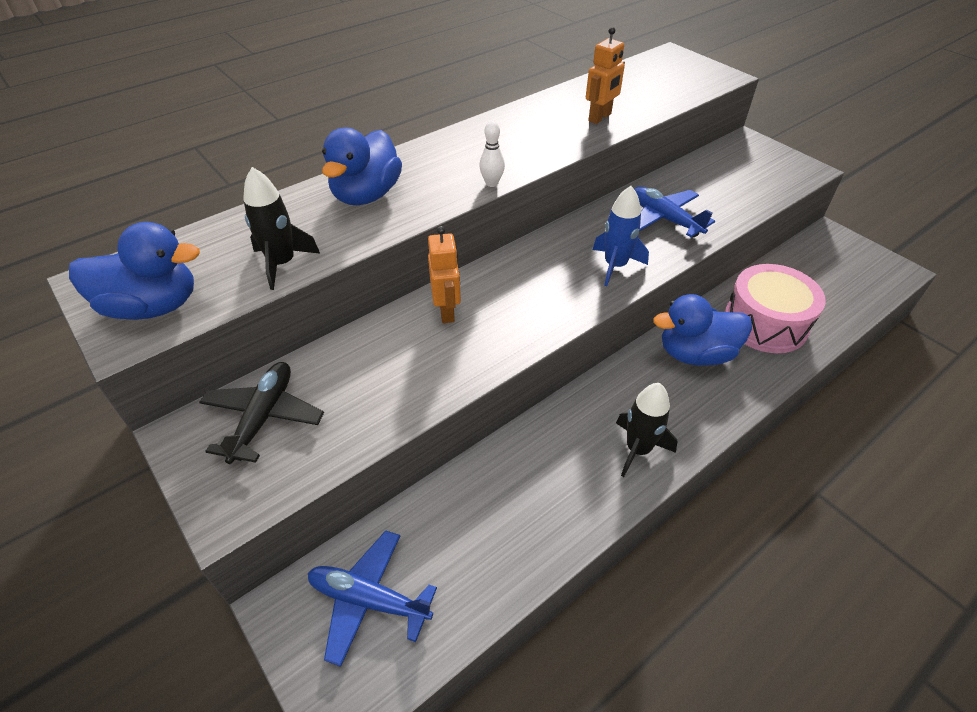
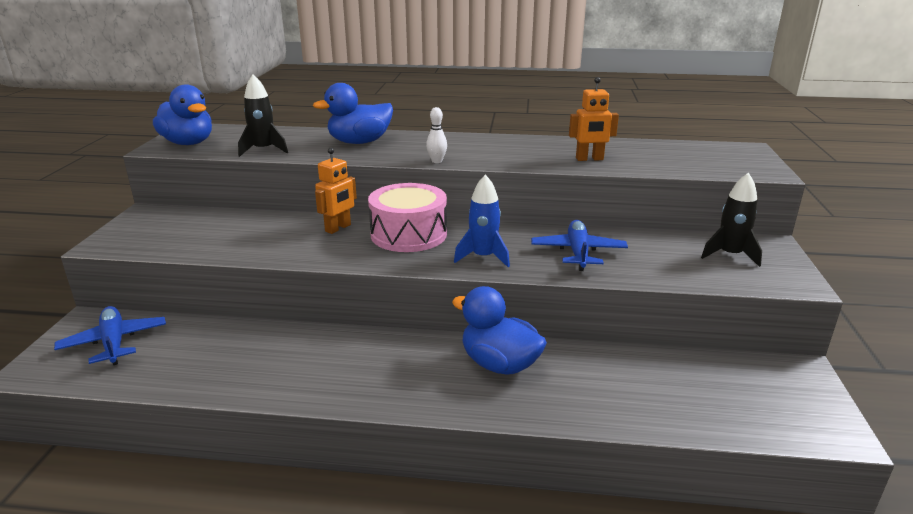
camera: 45 degrees right, 20 degrees down
(263, 417) = (180, 223): black plane -> none
(638, 449) = (355, 382): black rocket -> black rocket (730, 255)
(765, 323) = (599, 383): pink drum -> pink drum (408, 234)

